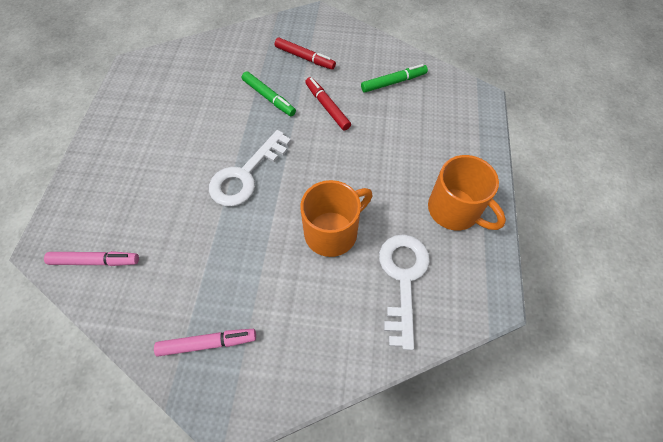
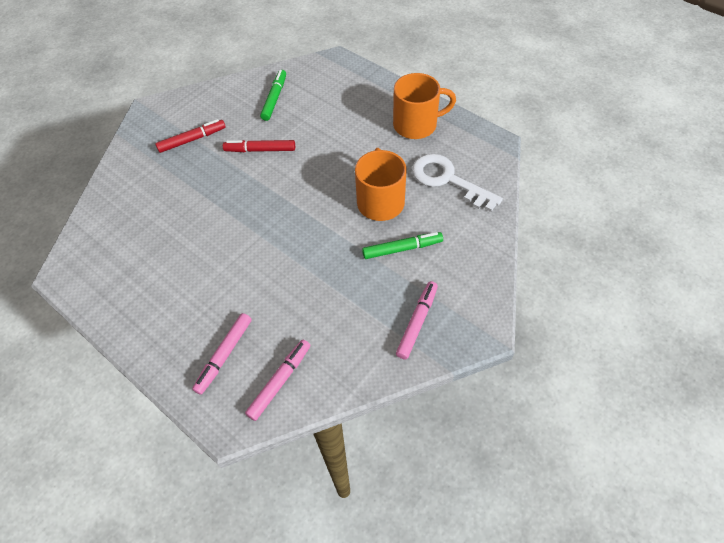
camera: 55 degrees left, 5 degrees down
(104, 206) = (224, 355): none -> pink marker
(245, 175) = (281, 234): white key -> none
(269, 97) = (212, 183): green marker -> green marker (402, 249)

